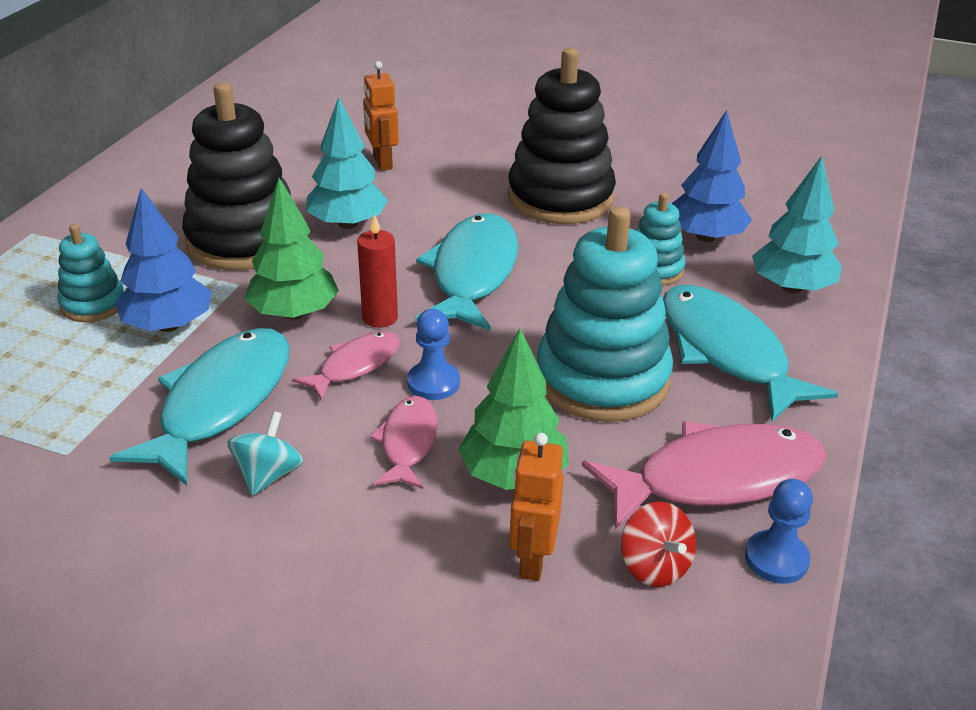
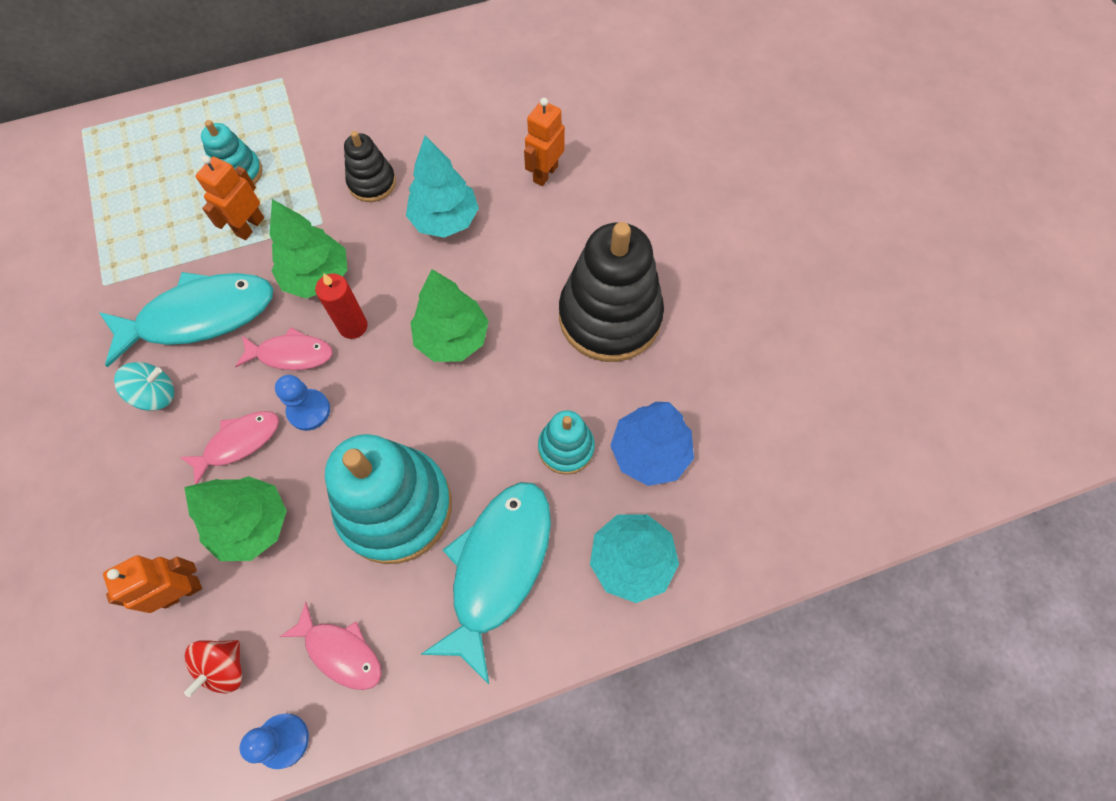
camera: 50 degrees right, 30 degrees up
(168, 325) = (250, 226): blue tree -> orange robot
(244, 240) = (372, 183): black stacking toy -> black stacking toy, size x0.51
(472, 273) = (452, 338): turquoise fish -> green tree
(717, 478) = (340, 652): pink fish -> pink fish, size x0.55

